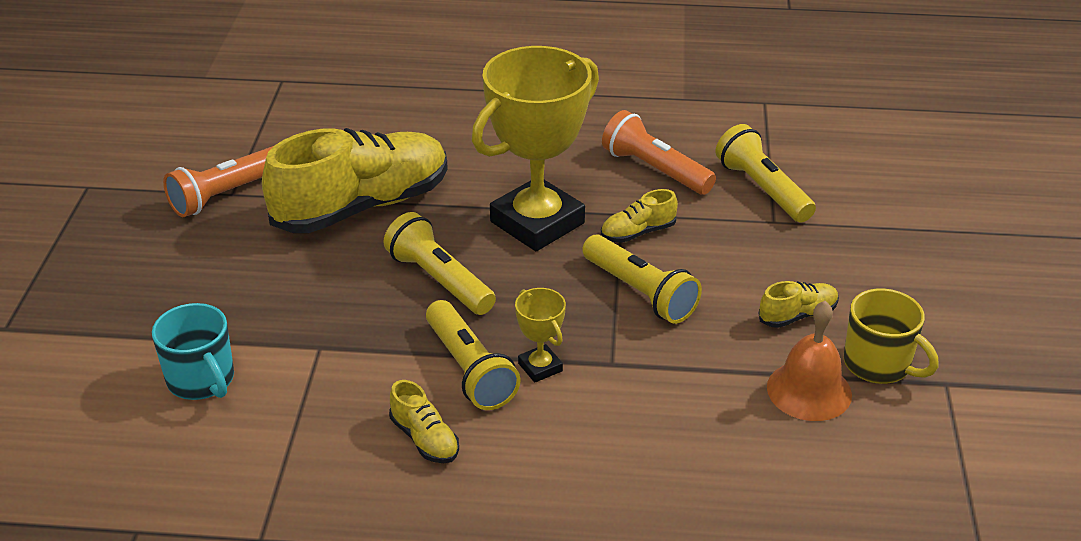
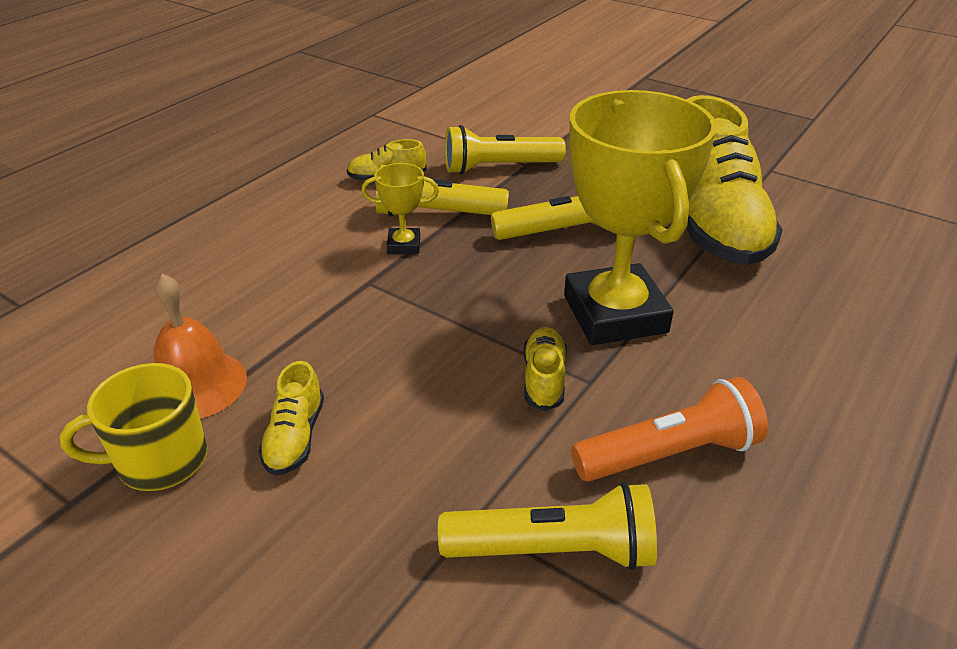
camera: 120 degrees right, 0 degrees up
(202, 380) = (532, 121): turquoise mug -> none
(226, 194) = (770, 167): orange flashlight -> none
(640, 292) = (443, 337): yellow flashlight -> yellow flashlight (499, 167)

